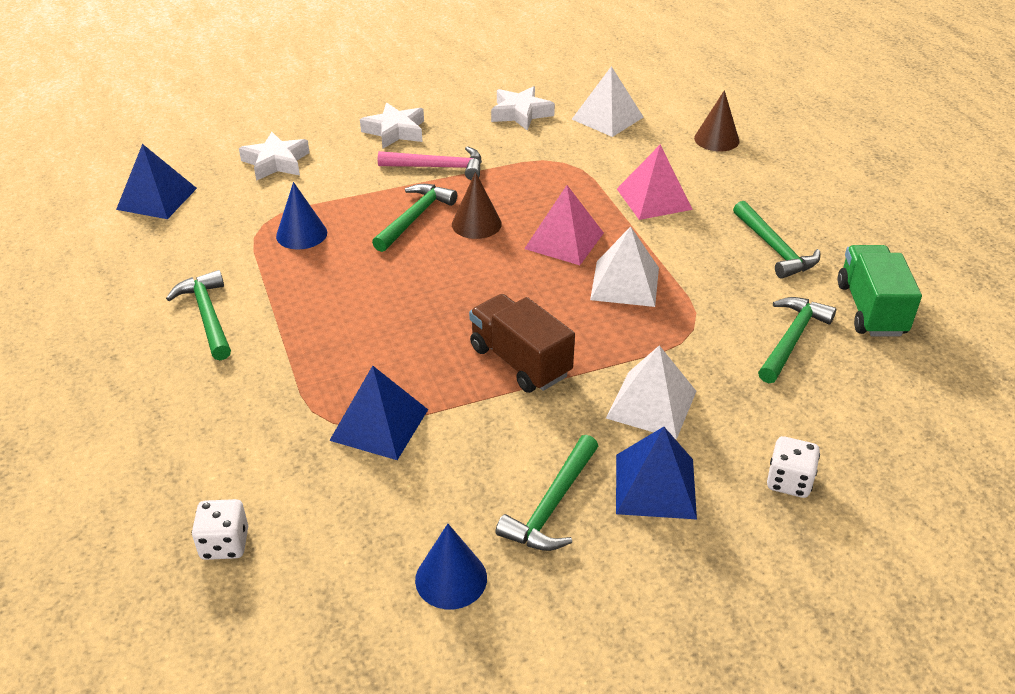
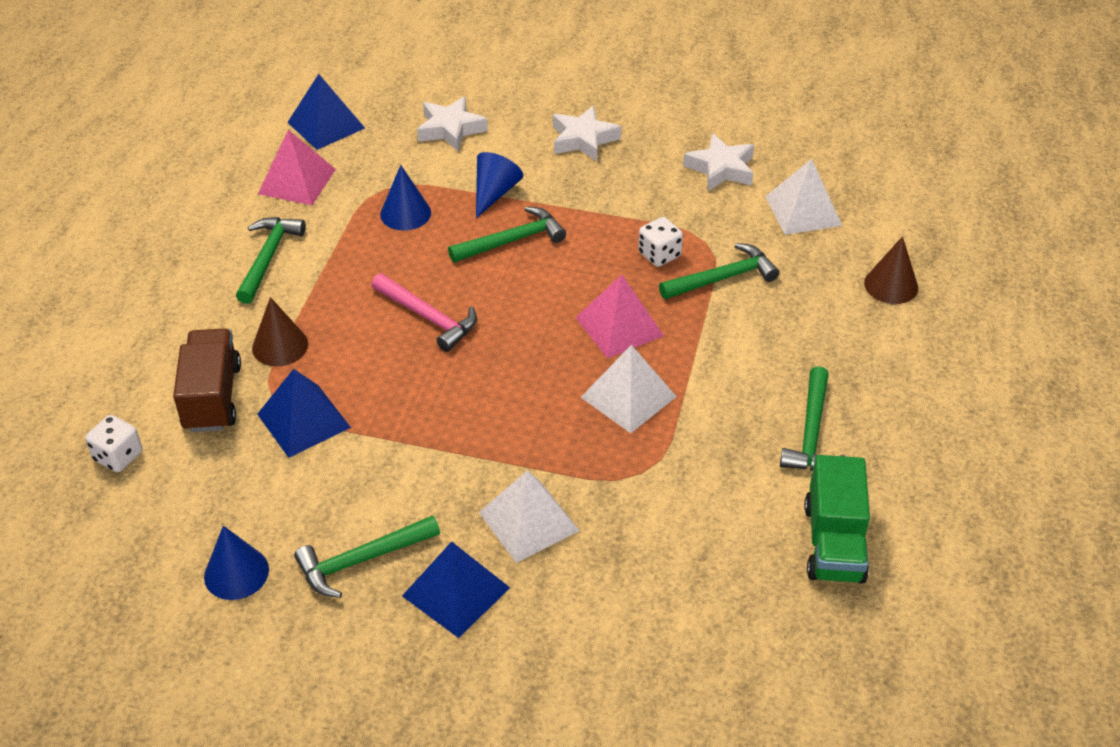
camera: 35 degrees right, 5 degrees up
(363, 192) = (494, 193): none -> blue cone
(438, 167) = (584, 196): pink hammer -> pink hammer (428, 318)
(476, 224) = (559, 272): brown cone -> brown cone (280, 346)
(520, 361) = (462, 424): brown truck -> brown truck (212, 397)
(654, 199) = (751, 322): pink pyramid -> pink pyramid (297, 181)
(789, 481) = (568, 653): white dice -> white dice (659, 255)
(792, 339) = (721, 530): green hammer -> green hammer (723, 278)
(870, 309) = (834, 543): green truck -> green truck turned 150 degrees clockwise

